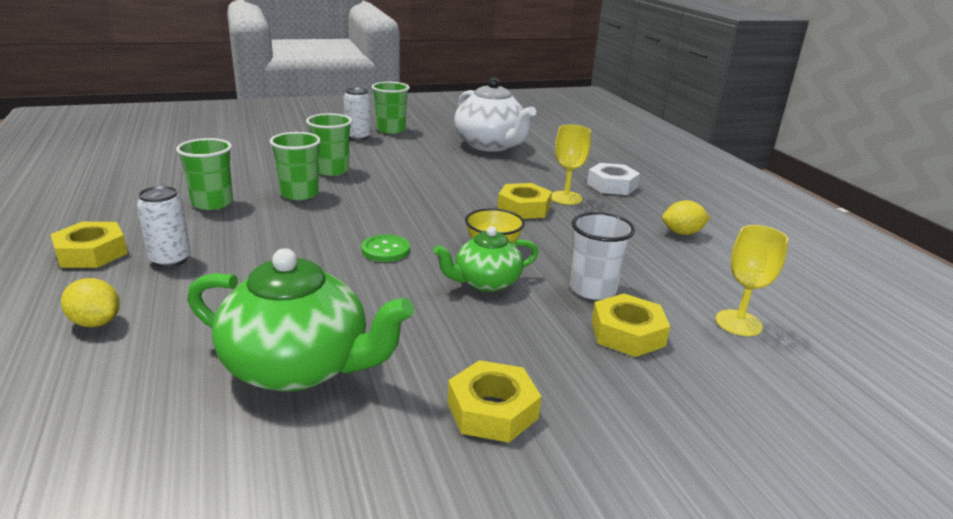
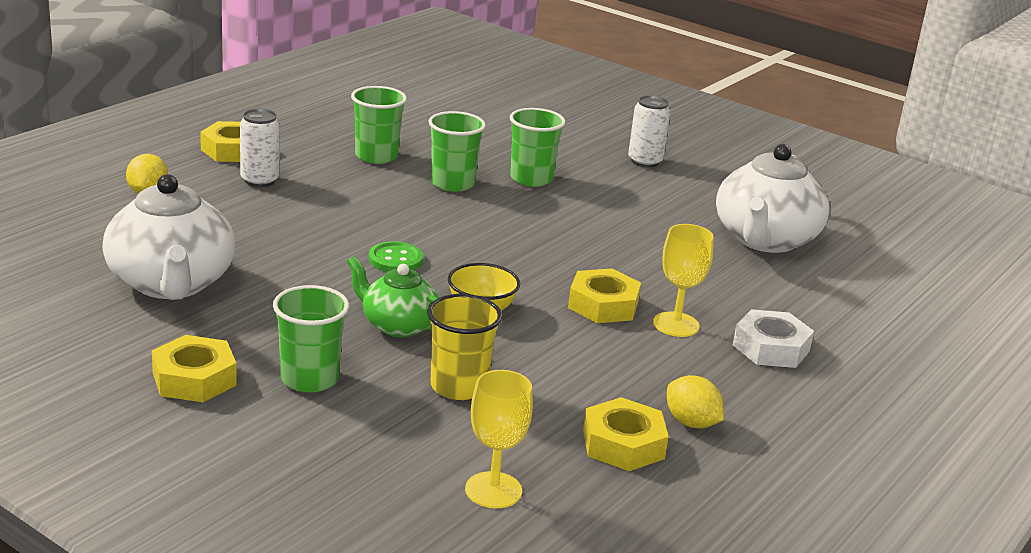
camera: 55 degrees right, 0 degrees up
(299, 367) = (171, 283): green teapot -> white teapot
(391, 129) = (701, 170): green cup -> green cup (309, 379)
(593, 289) = (458, 387): white cup -> yellow cup
(627, 333) = (390, 422): yellow nut -> yellow nut (623, 444)

